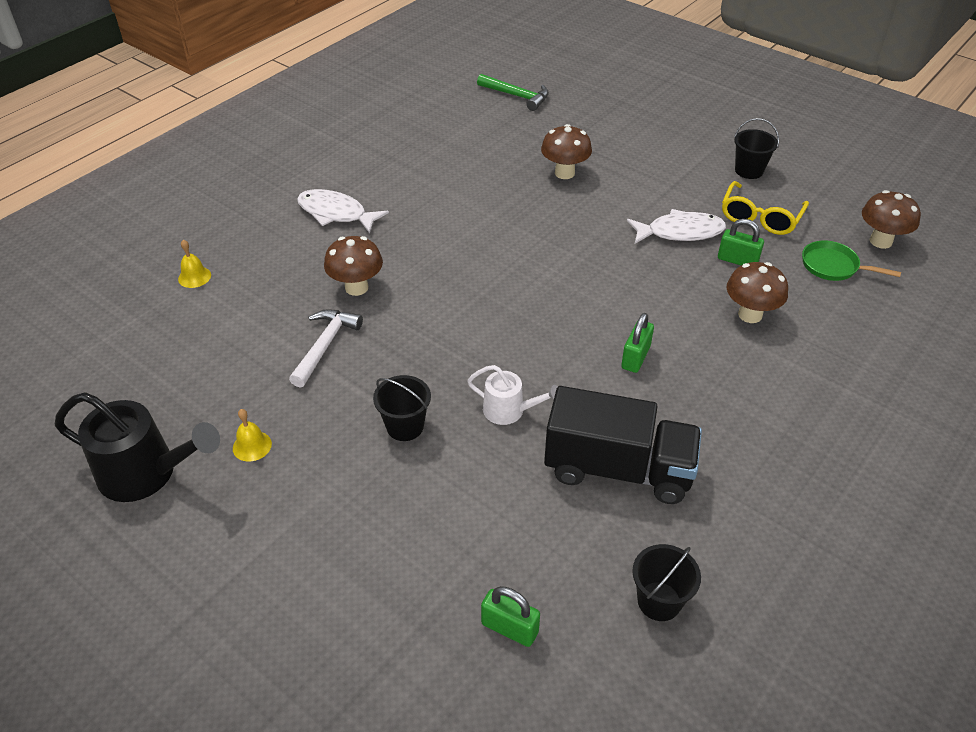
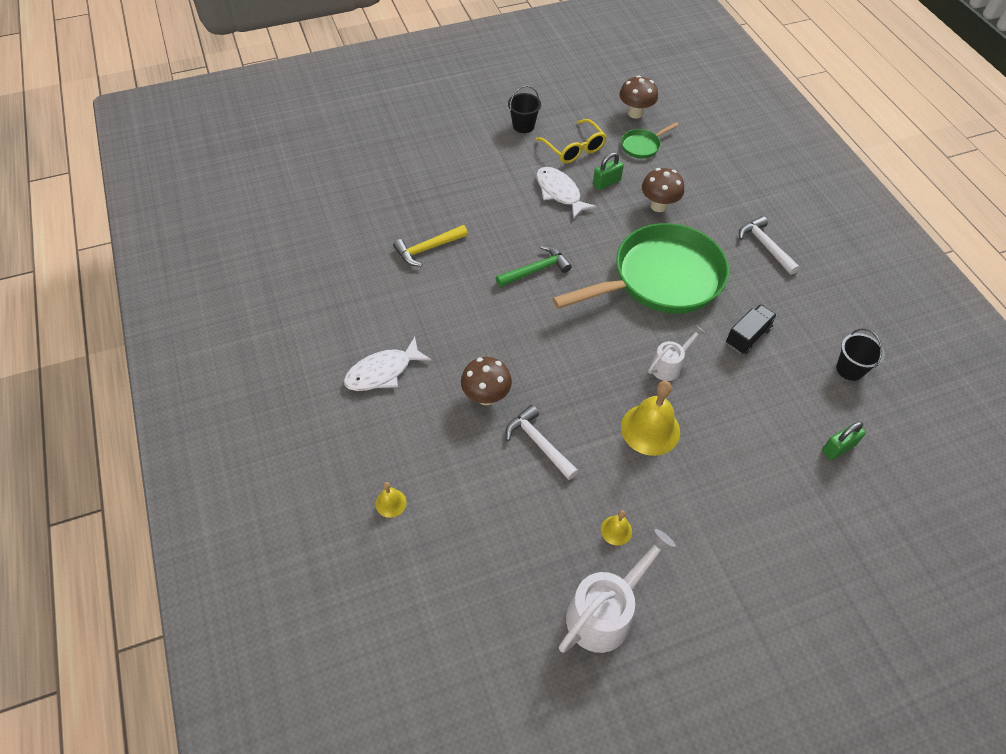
camera: 60 degrees left, 10 degrees up
(147, 473) = (605, 611): black watering can -> white watering can
(405, 426) = (650, 429): black bucket -> yellow bell
(507, 179) = (428, 249): none -> yellow hammer
(517, 96) = (325, 191): green hammer -> green hammer (536, 270)
(564, 173) = (447, 215): brown mushroom -> none
(618, 469) = (747, 336): black truck -> black truck, size x0.55
(635, 357) = (661, 279): green padlock -> green pan
(680, 232) = (559, 192): white fish -> white fish turned 60 degrees counterclockwise
(792, 436) = (765, 246): none -> white hammer

